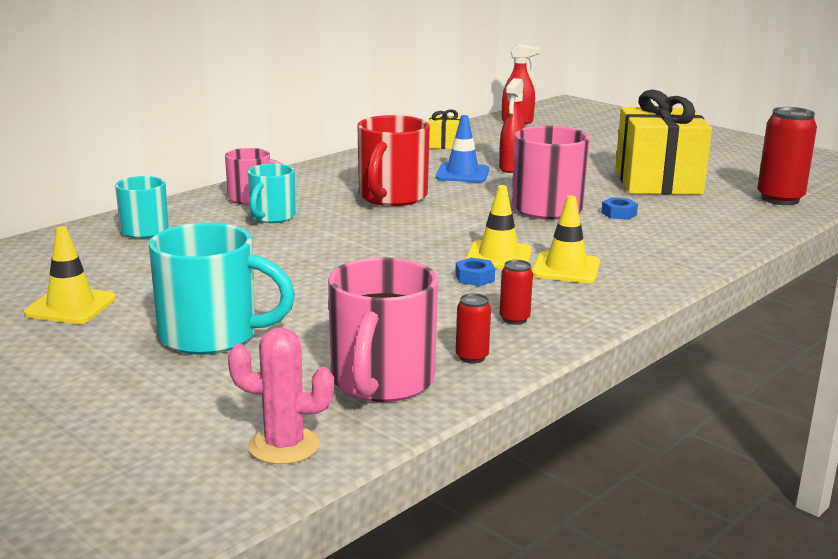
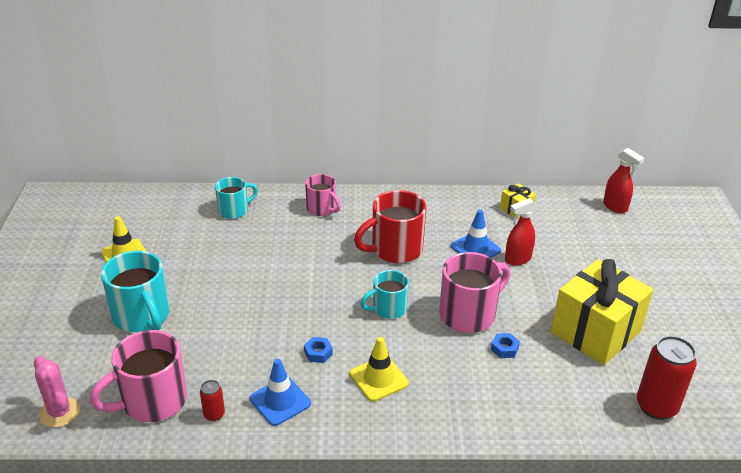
camera: 45 degrees right, 15 degrees up
(271, 217) = (305, 233): turquoise mug -> turquoise mug (388, 309)
(498, 256) = (361, 343): yellow traffic cone -> none
(514, 319) = (280, 401): red can -> blue traffic cone

